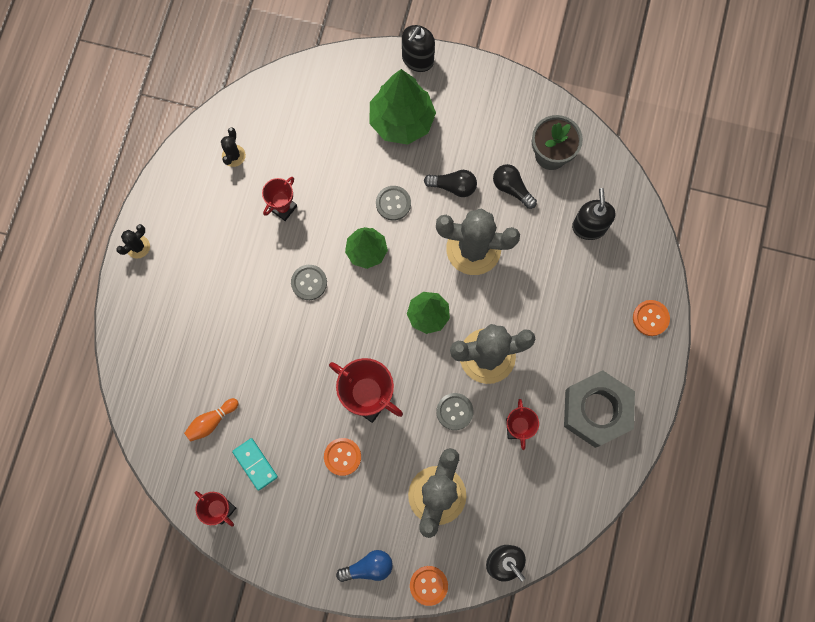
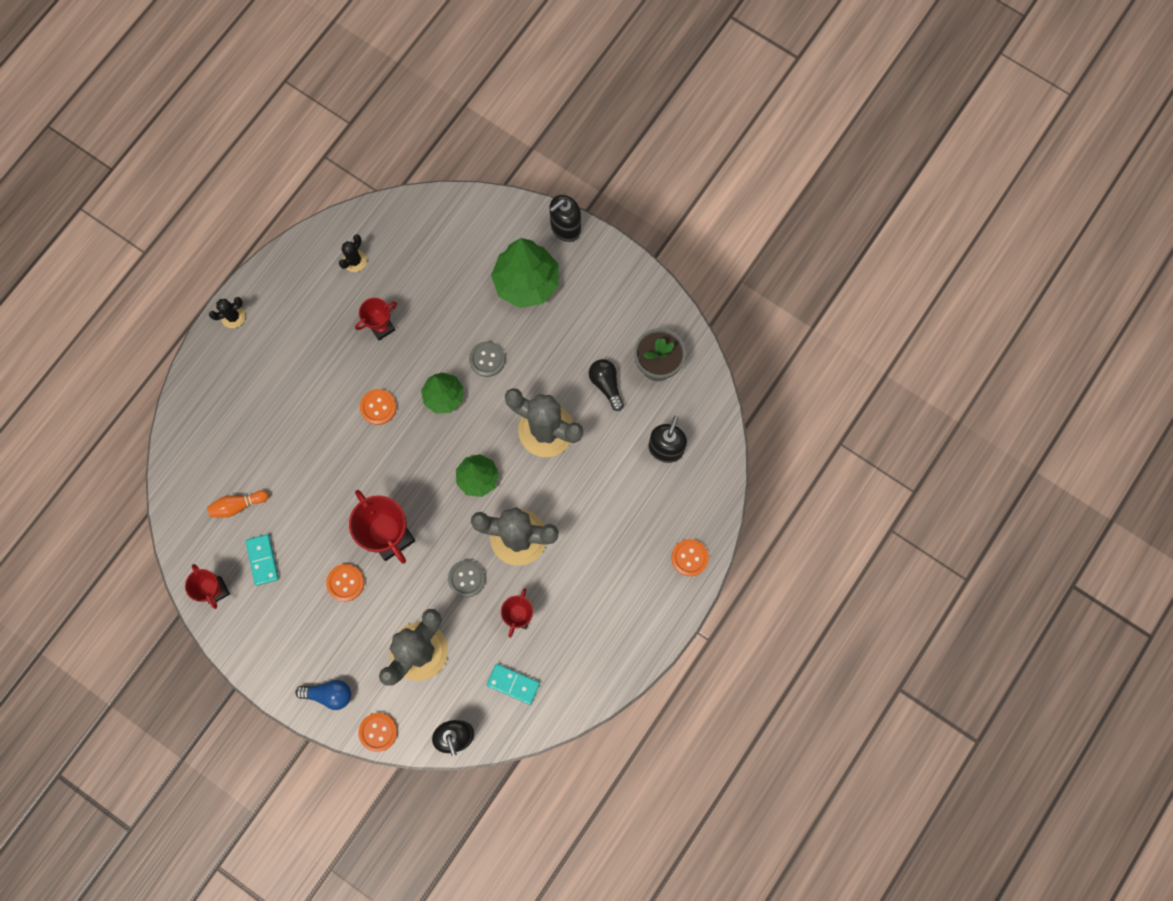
camera: 20 degrees right, 0 degrees up
(309, 282) = (378, 407): grey button -> orange button
(453, 186) = (551, 363): black light bulb -> none
(536, 493) = (513, 684): none -> turquoise domino
(596, 410) = (601, 627): grey nut -> none

